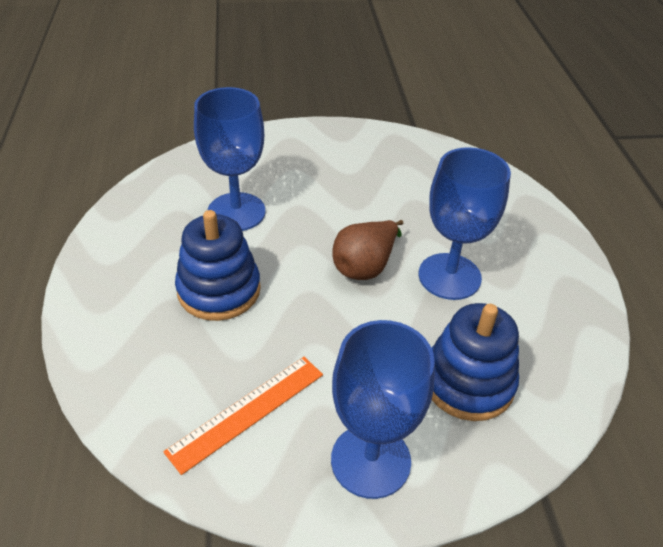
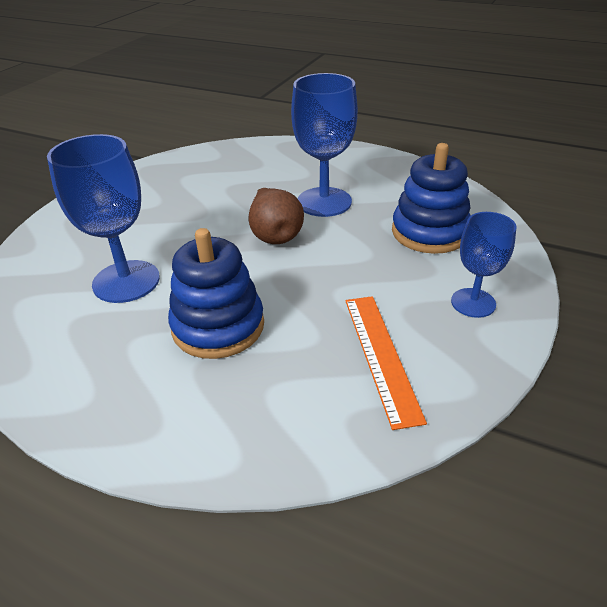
camera: 55 degrees left, 5 degrees down
(370, 460) = (473, 303): blue goblet -> blue goblet, size x0.62

